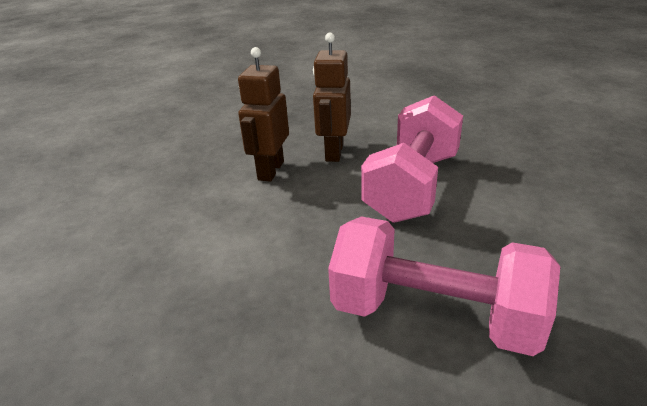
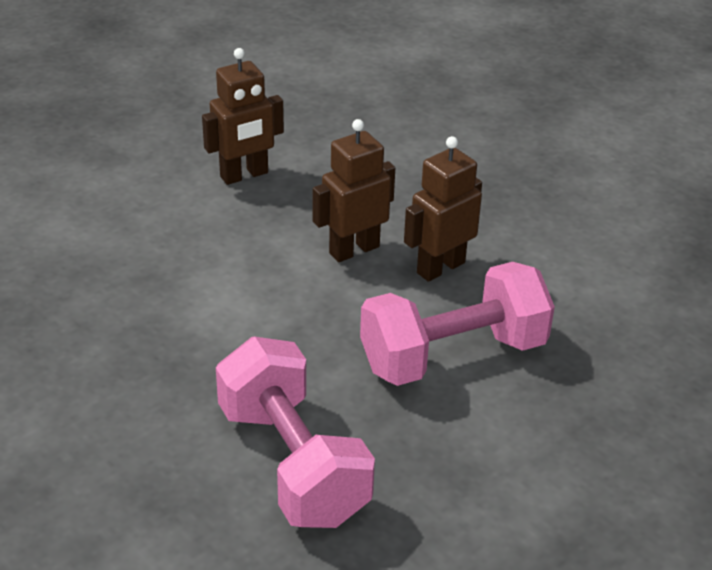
camera: 40 degrees right, 5 degrees up
(137, 172) = (244, 175): none -> brown robot

